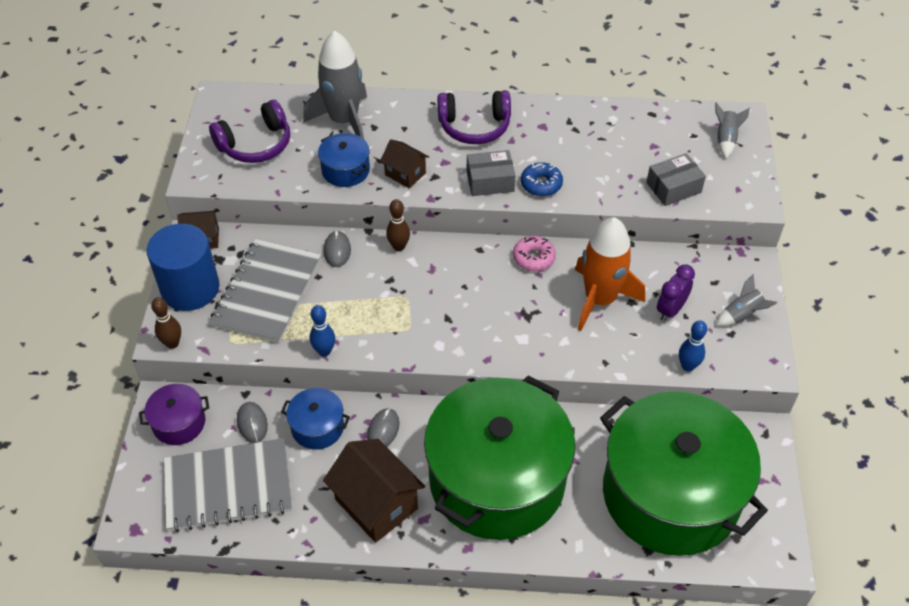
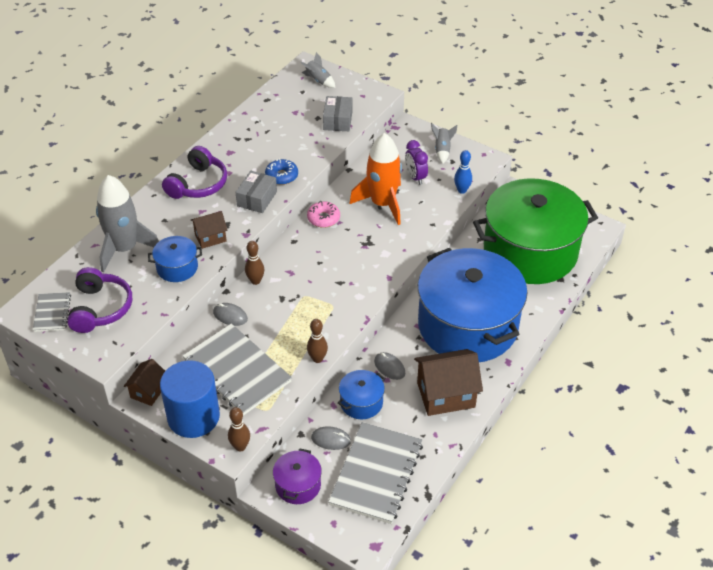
camera: 60 degrees left, 5 degrees down
(229, 116) = (52, 313): none -> grey notebook
(324, 351) = (317, 359): blue bowling pin -> brown bowling pin
(497, 479) = (467, 325): green pot -> blue pot

